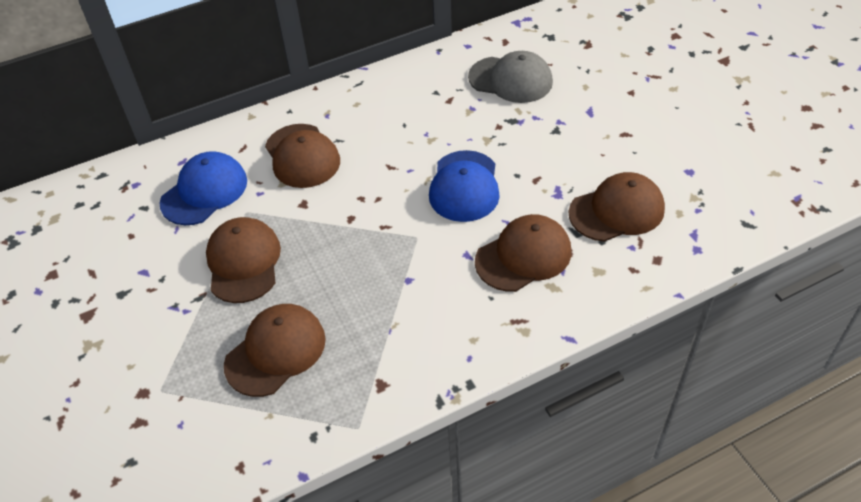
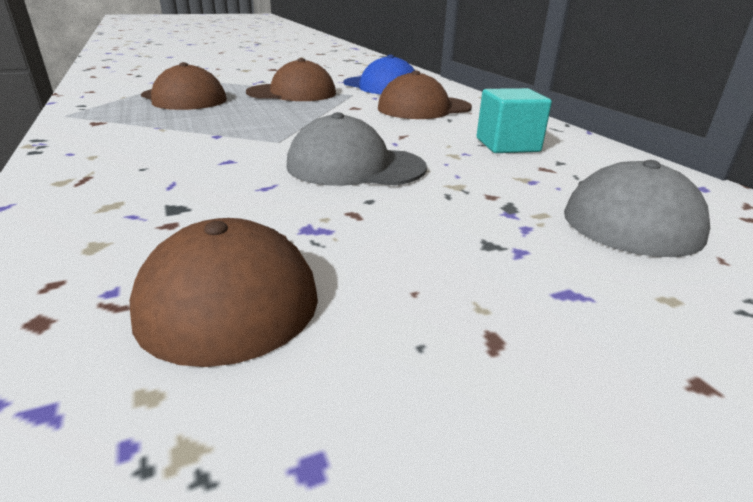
camera: 90 degrees right, 20 degrees down
(404, 112) = (507, 145): none -> turquoise cube
(464, 186) = (355, 166): blue cap -> grey cap
(523, 256) = (192, 191): brown cap -> none

